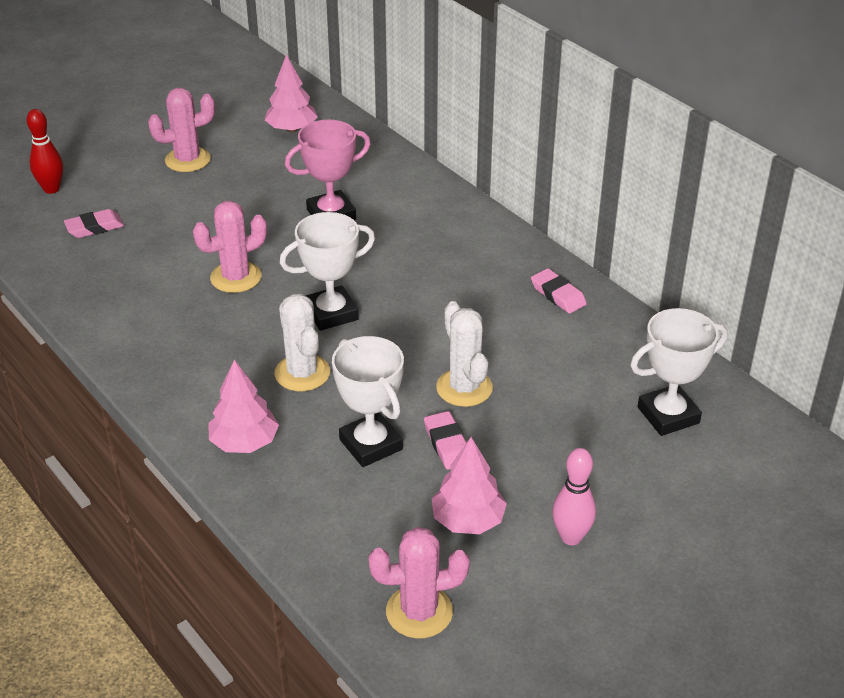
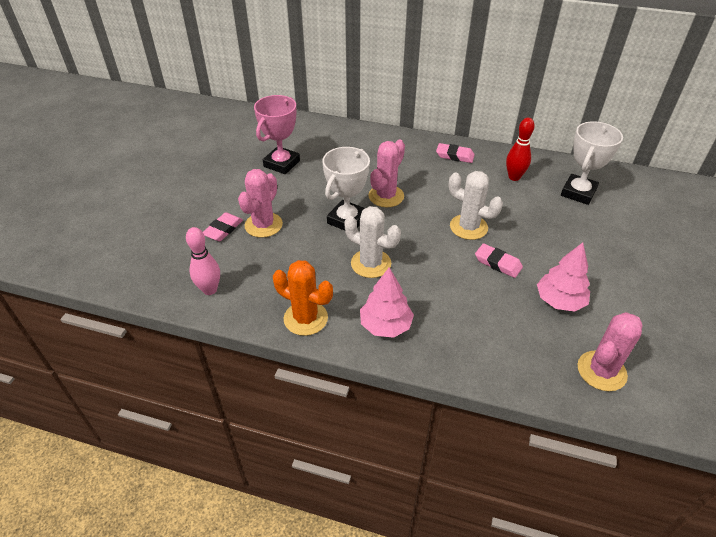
camera: 35 degrees left, 5 degrees up
(51, 189) = (67, 223): red bowling pin -> red bowling pin (514, 177)
(94, 227) = (128, 235): pink eraser -> pink eraser (223, 229)
(174, 394) = (305, 318): none -> orange cactus
(187, 160) = (151, 167): pink cactus -> pink cactus (386, 196)
(291, 129) = (202, 125): pink tree -> none
(370, 444) = (459, 286): white trophy -> none
(571, 537) = (616, 280): pink bowling pin -> pink bowling pin (210, 290)

